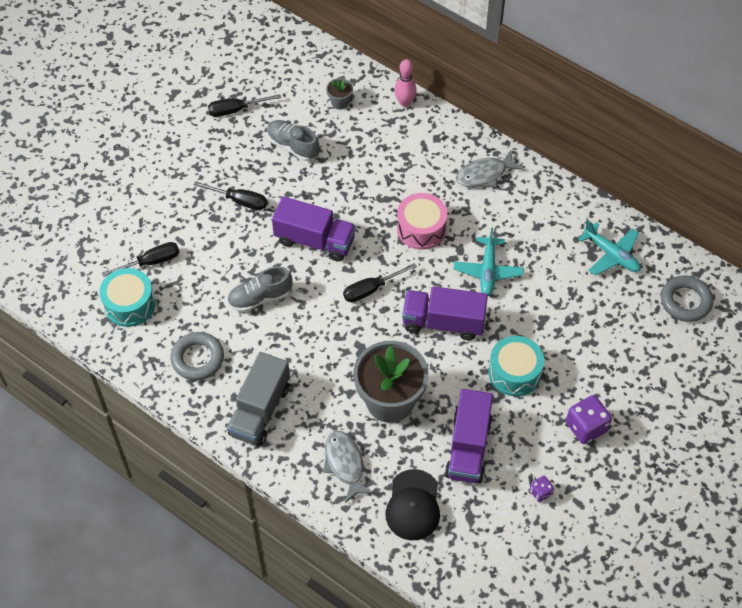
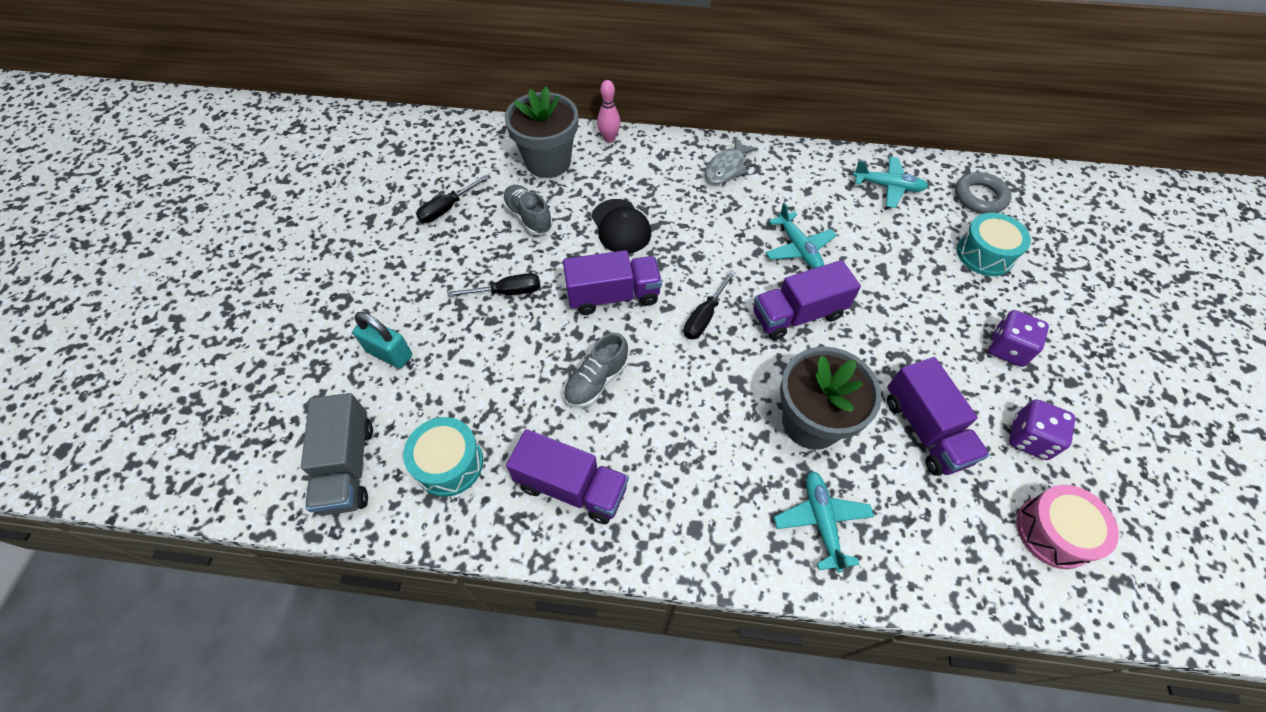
camera: 30 degrees left, 0 degrees up
(132, 209) = (389, 353): none -> turquoise padlock
(151, 262) = (447, 401): black screwdriver -> none
(197, 359) = (571, 487): grey ring -> purple truck
(260, 410) = (684, 510): grey truck -> grey truck (348, 466)
(293, 146) = (528, 217): grey shoe -> grey shoe turned 45 degrees clockwise
(340, 102) = (548, 162): grey flower pot -> grey flower pot, size x2.39
(345, 464) = (821, 521): grey fish -> turquoise plane
(413, 505) = (927, 528): black cap -> black cap (621, 227)
(421, 229) = (708, 238): pink drum -> pink drum (1053, 532)
(514, 372) = (901, 330): turquoise drum -> turquoise drum (985, 254)
(540, 492) = (1029, 438): purple dice -> purple dice, size x1.88

